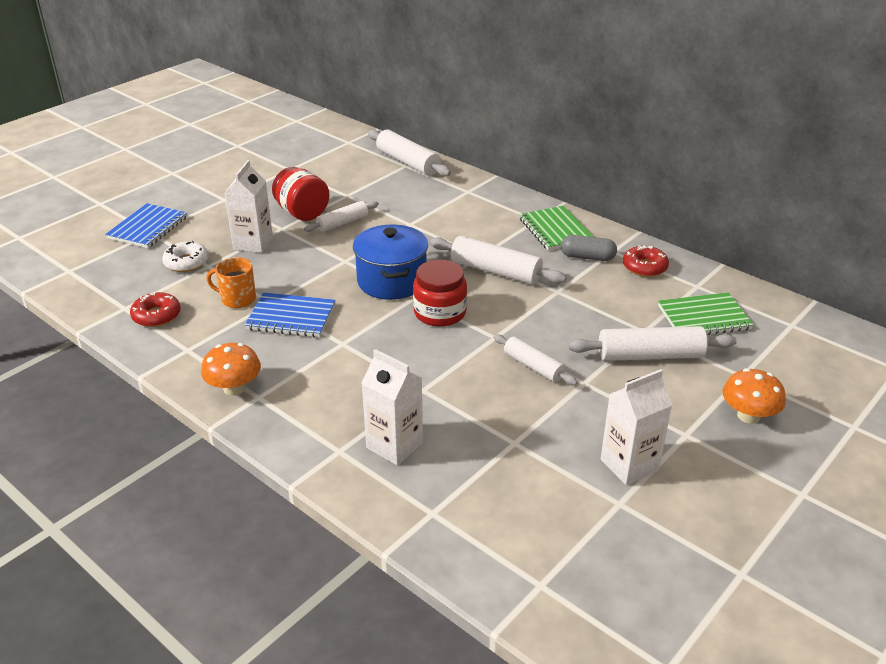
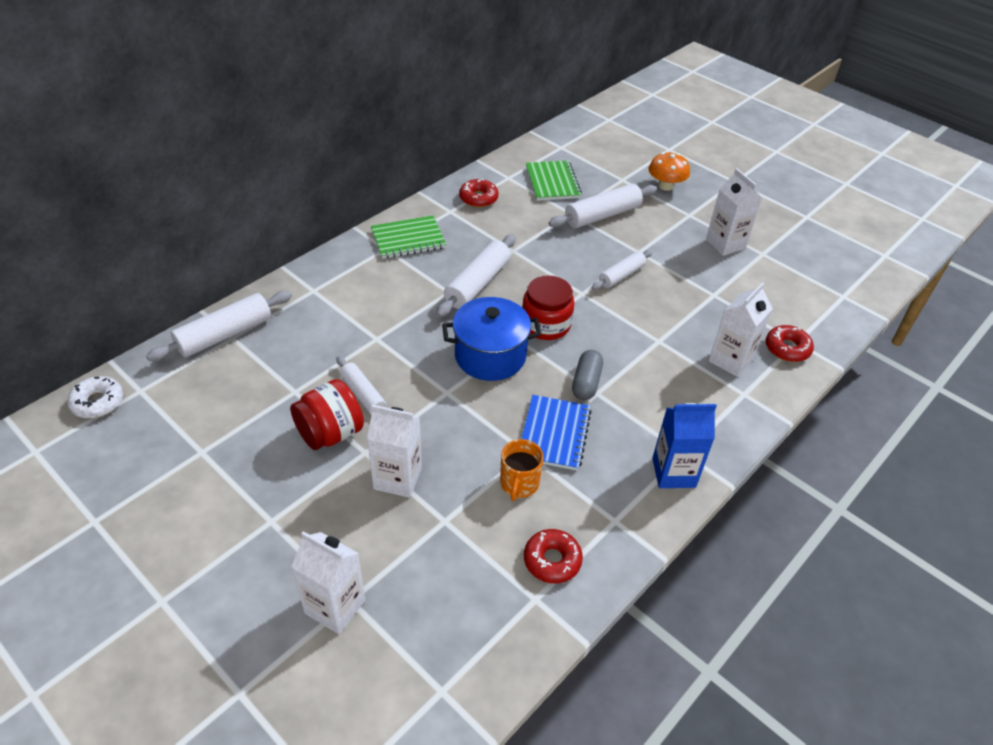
camera: 90 degrees left, 10 degrees up
(148, 228) = (335, 606): blue notebook -> white carton
(186, 262) = (435, 545): white donut -> white donut (98, 402)
(234, 388) = (673, 472): orange mushroom -> blue carton
(418, 501) = (787, 348): none -> red donut
(587, 257) = (459, 226): grey capsule -> grey capsule (586, 382)
(650, 355) = (602, 215): white rolling pin -> white rolling pin turned 60 degrees clockwise

